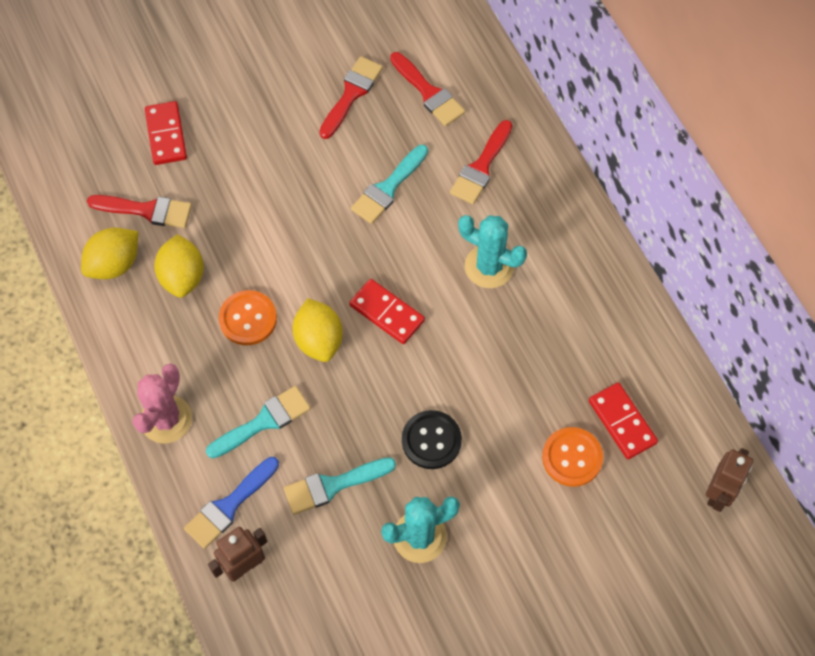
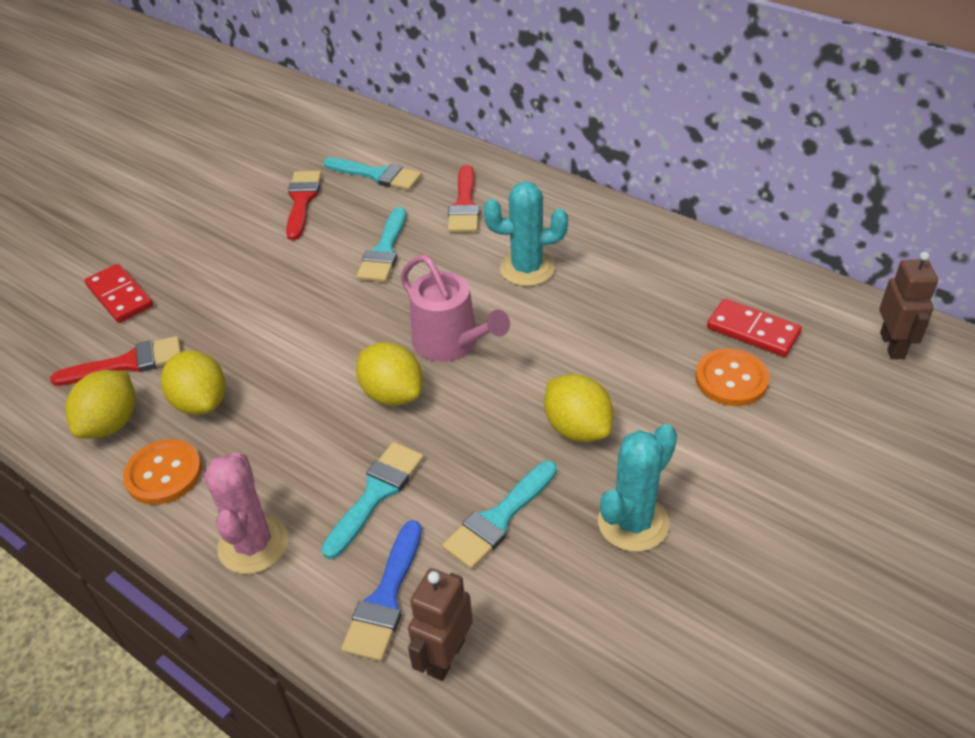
camera: 25 degrees left, 20 degrees down
(248, 319) = (300, 408): orange button -> orange button (164, 474)
(387, 313) = (451, 343): red domino -> pink watering can
(429, 93) = (377, 175): red brush -> turquoise brush
(431, 440) = (577, 428): black button -> yellow lemon

